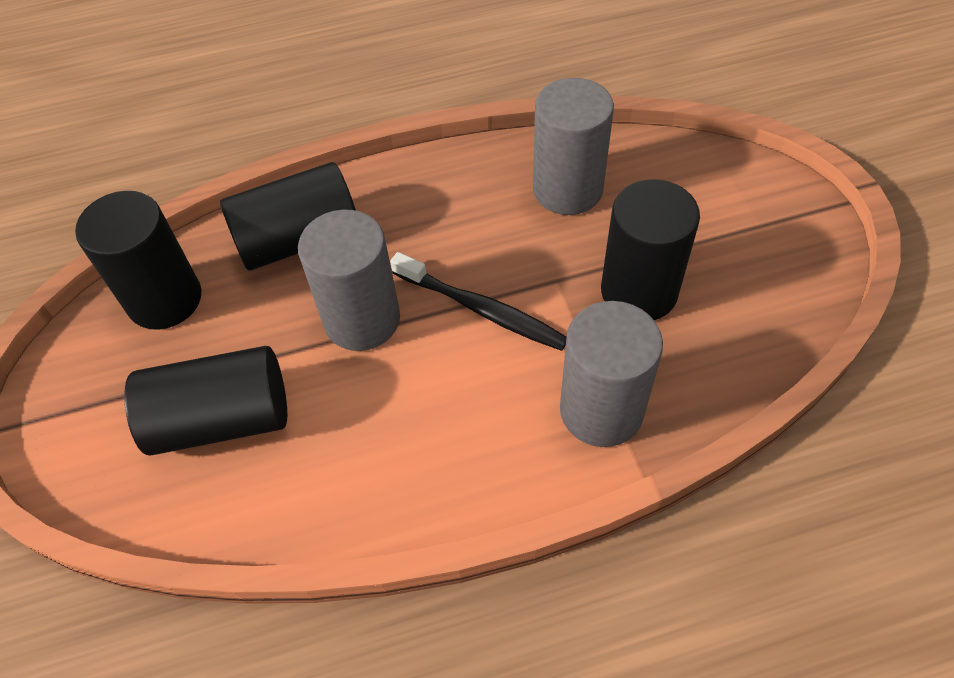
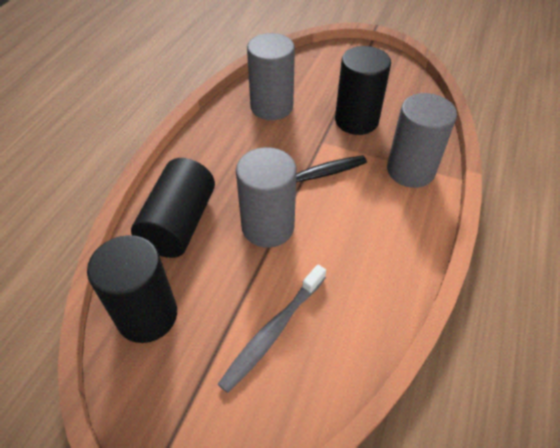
camera: 55 degrees left, 5 degrees down
(222, 419) = (273, 331): black cylinder -> grey toothbrush

